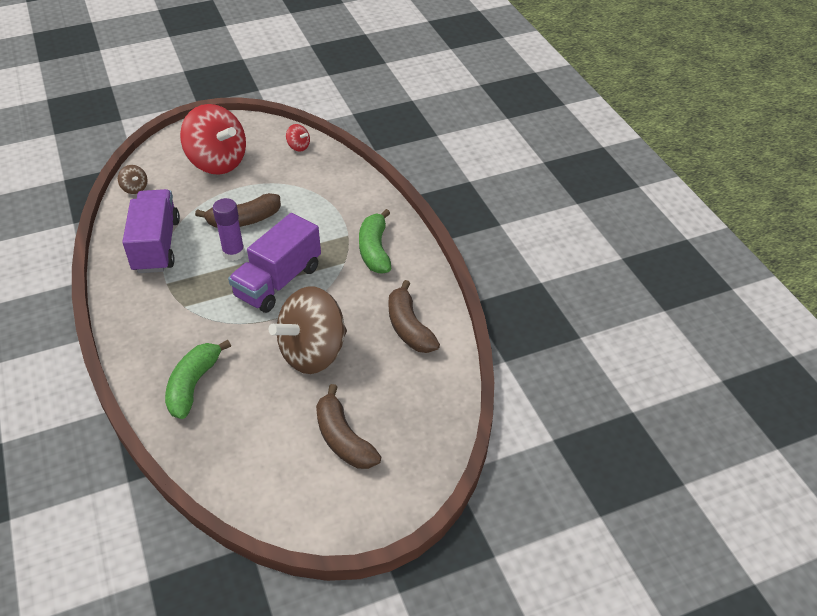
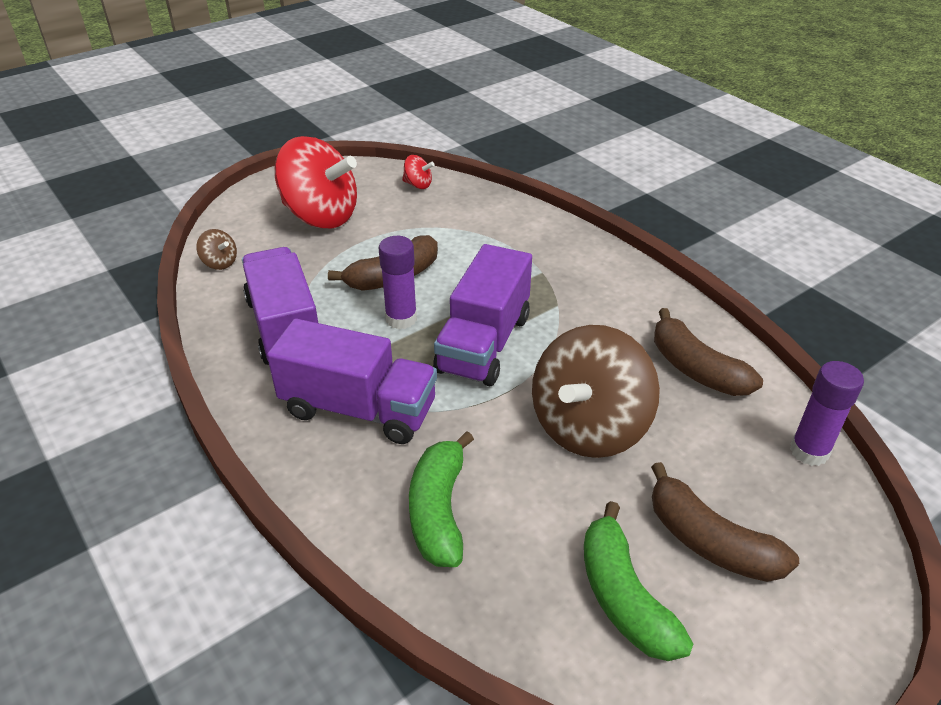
camera: 15 degrees left, 5 degrees down
(177, 311) = (358, 409): none -> purple truck
(375, 250) = (588, 284): green banana -> green banana (624, 597)
(446, 398) = (809, 451): none -> purple glue stick

